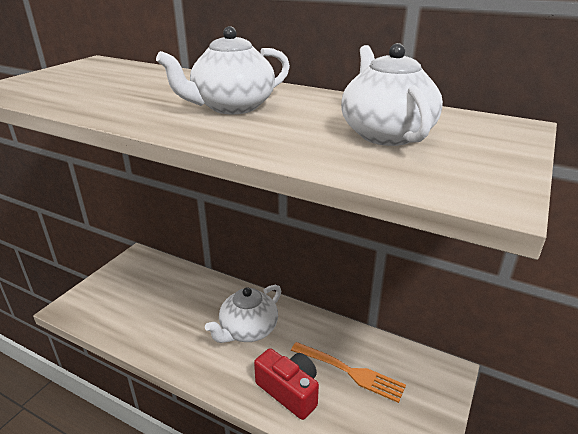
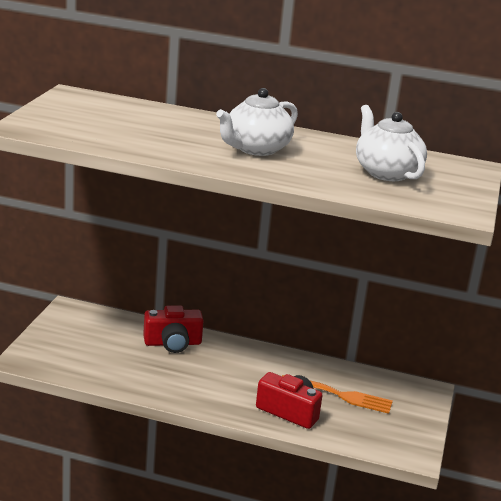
camera: 15 degrees left, 5 degrees down
(207, 296) = (173, 343): none -> red camera
(248, 330) = (229, 369): white teapot -> none

